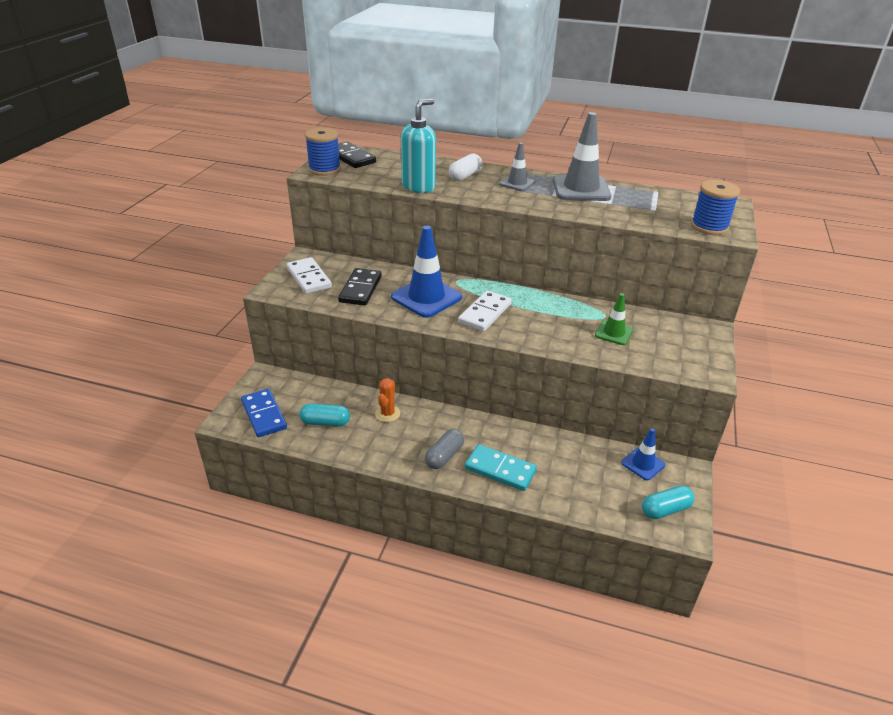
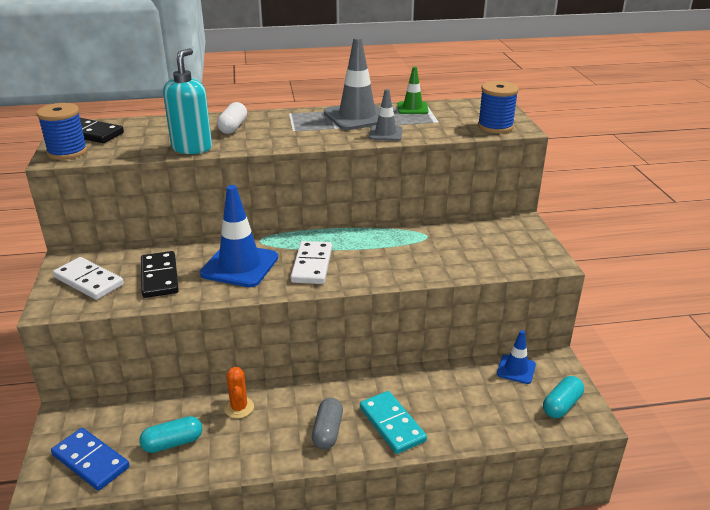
camera: 25 degrees left, 5 degrees down
(500, 469) = (392, 424): turquoise domino -> turquoise domino turned 60 degrees clockwise
(517, 183) = (292, 124): grey traffic cone -> grey traffic cone (385, 133)
(613, 333) = (445, 249): green traffic cone -> green traffic cone (412, 108)

